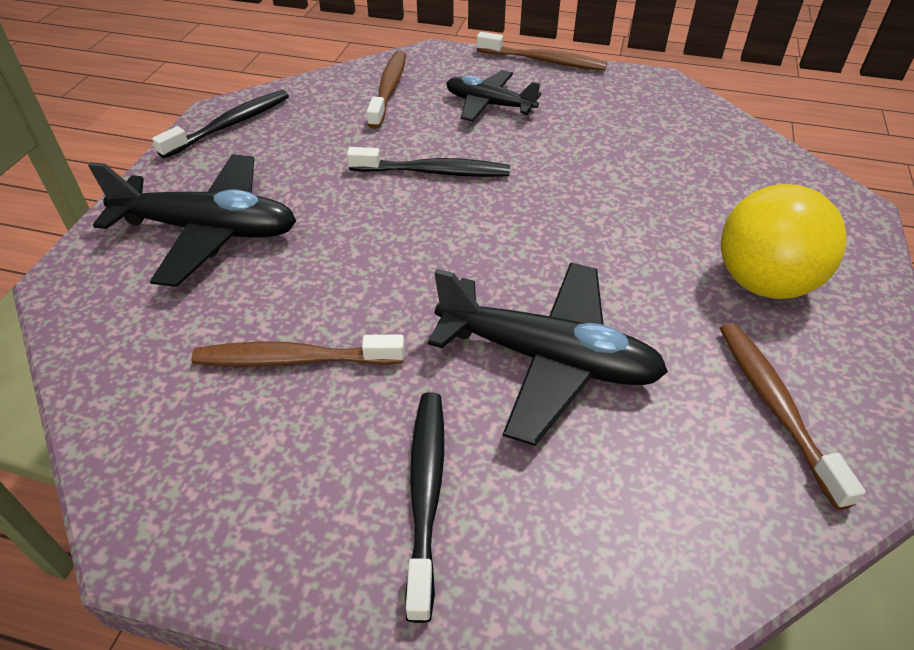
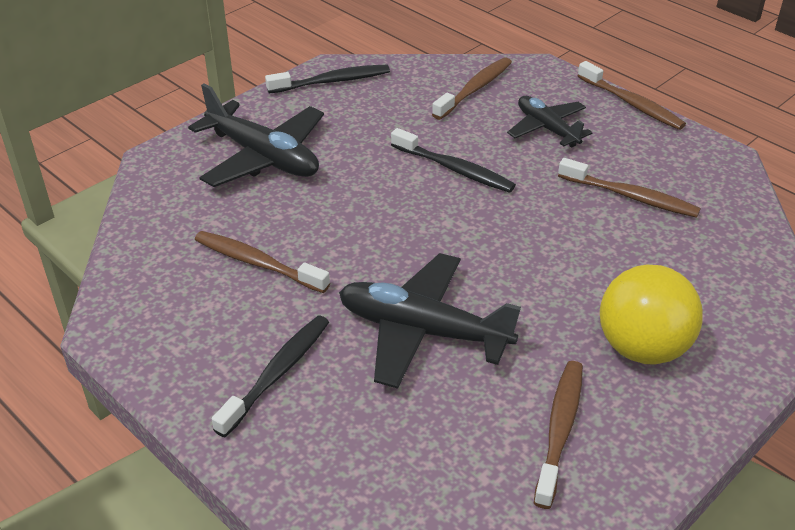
camera: 30 degrees right, 5 degrees down
(547, 359) = (423, 331): black plane -> black plane turned 150 degrees clockwise
(618, 142) = (630, 196): none -> brown toothbrush

